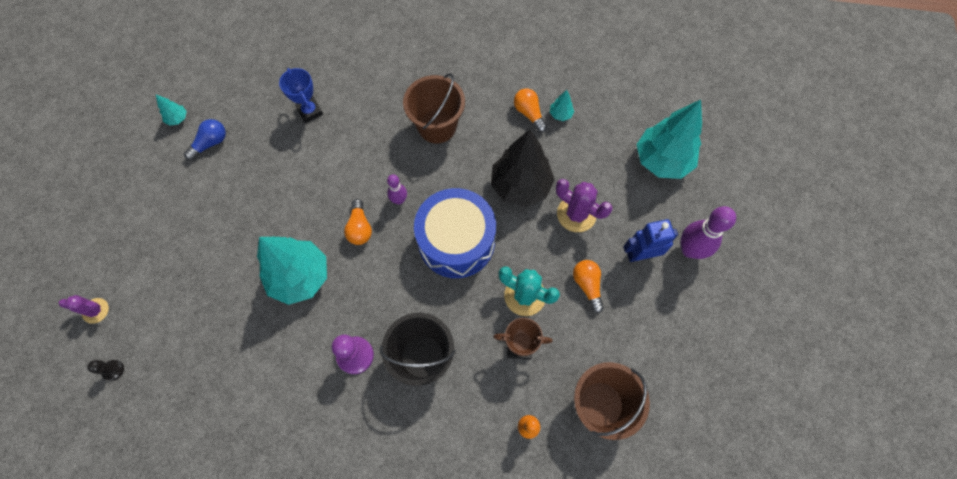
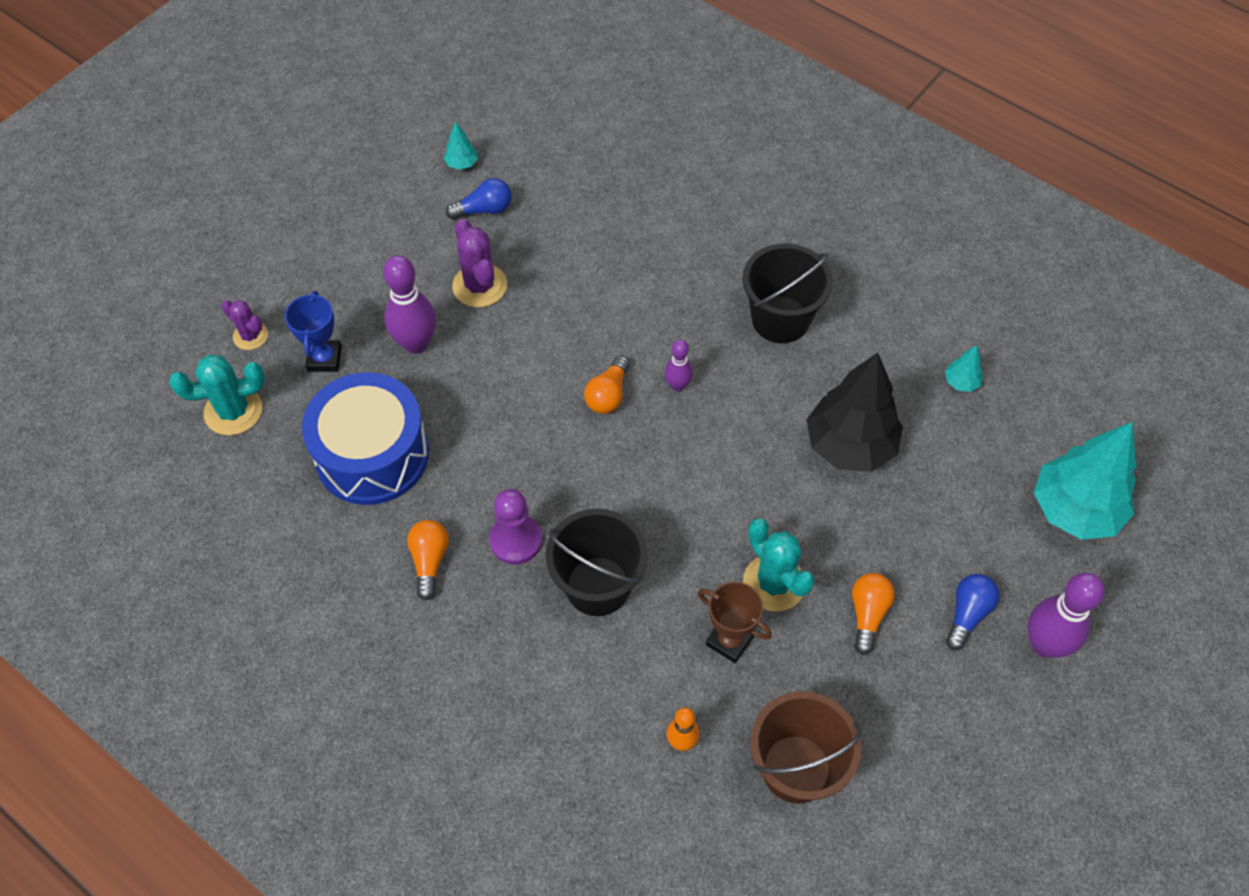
camera: 30 degrees right, 10 degrees down
(113, 370) = (233, 411): black pawn -> turquoise cactus
(215, 257) = (416, 343): none -> purple bowling pin
(300, 277) = (502, 416): turquoise tree -> none
(310, 111) = (626, 226): blue trophy -> blue trophy (324, 359)
(437, 126) = (780, 319): brown bucket -> black bucket
(456, 241) = (722, 471): blue drum -> blue drum (372, 454)
(529, 113) = (917, 361): orange light bulb -> orange light bulb (429, 561)
(576, 214) = (906, 518): purple cactus -> purple cactus (480, 286)
(640, 254) = (967, 614): blue robot -> blue light bulb

